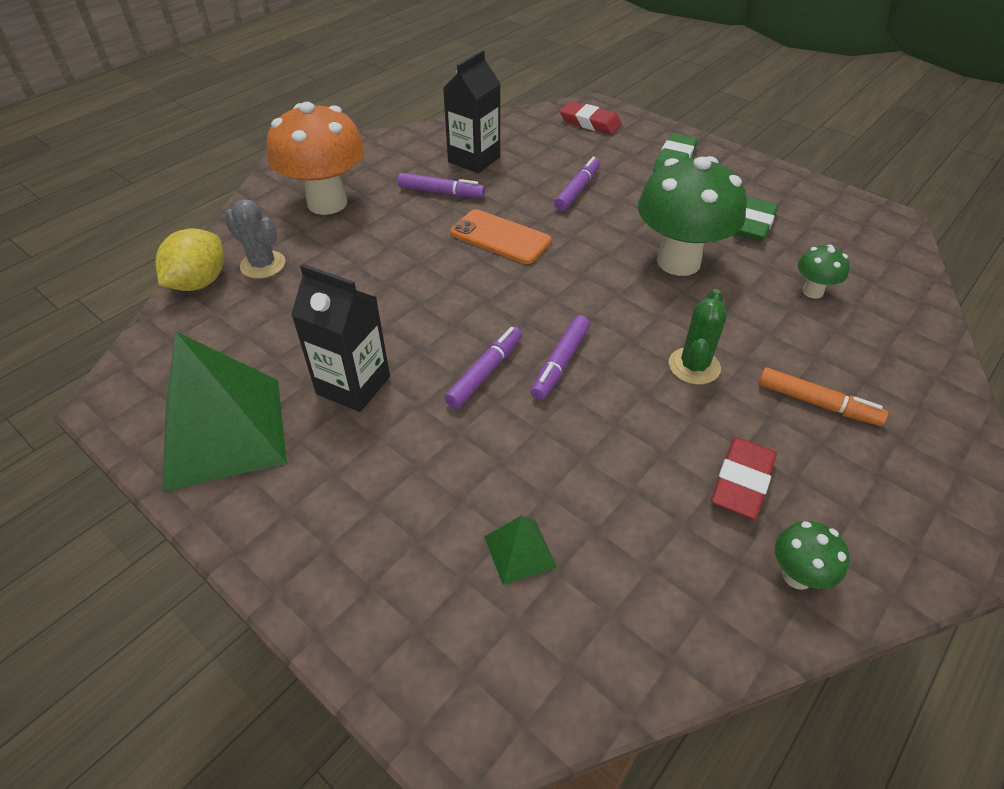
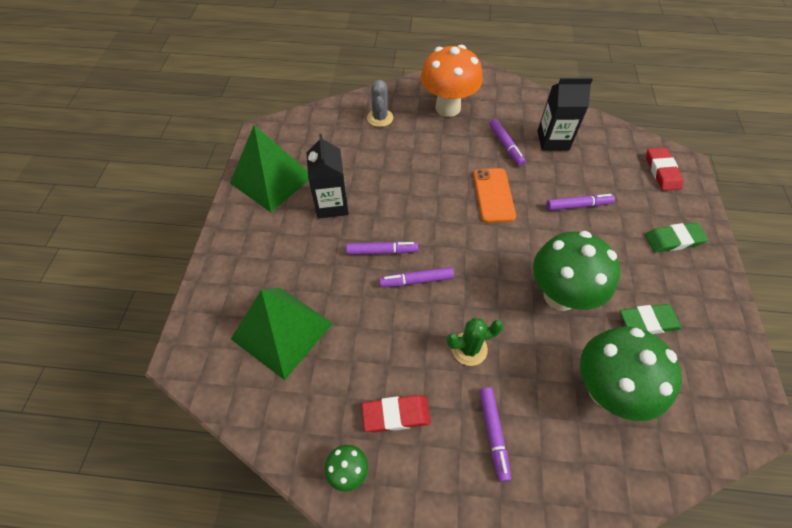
camera: 55 degrees right, 10 degrees up
(199, 282) = (348, 106): yellow lemon -> none
(519, 551) = (282, 331): green pyramid -> green pyramid, size x2.32
(812, 291) = (606, 390): green mushroom -> green mushroom, size x2.21
(817, 403) = (493, 434): orange marker -> purple marker

